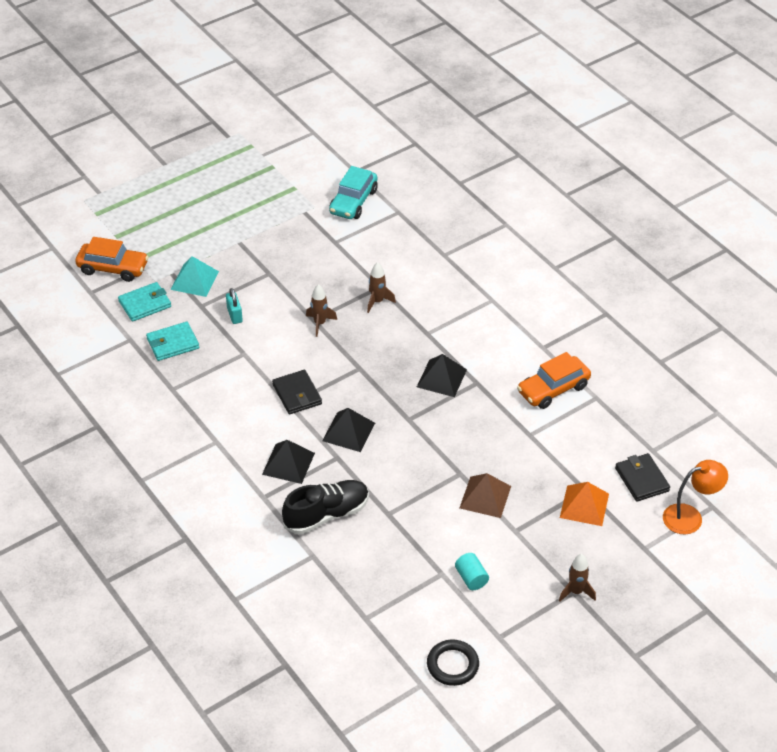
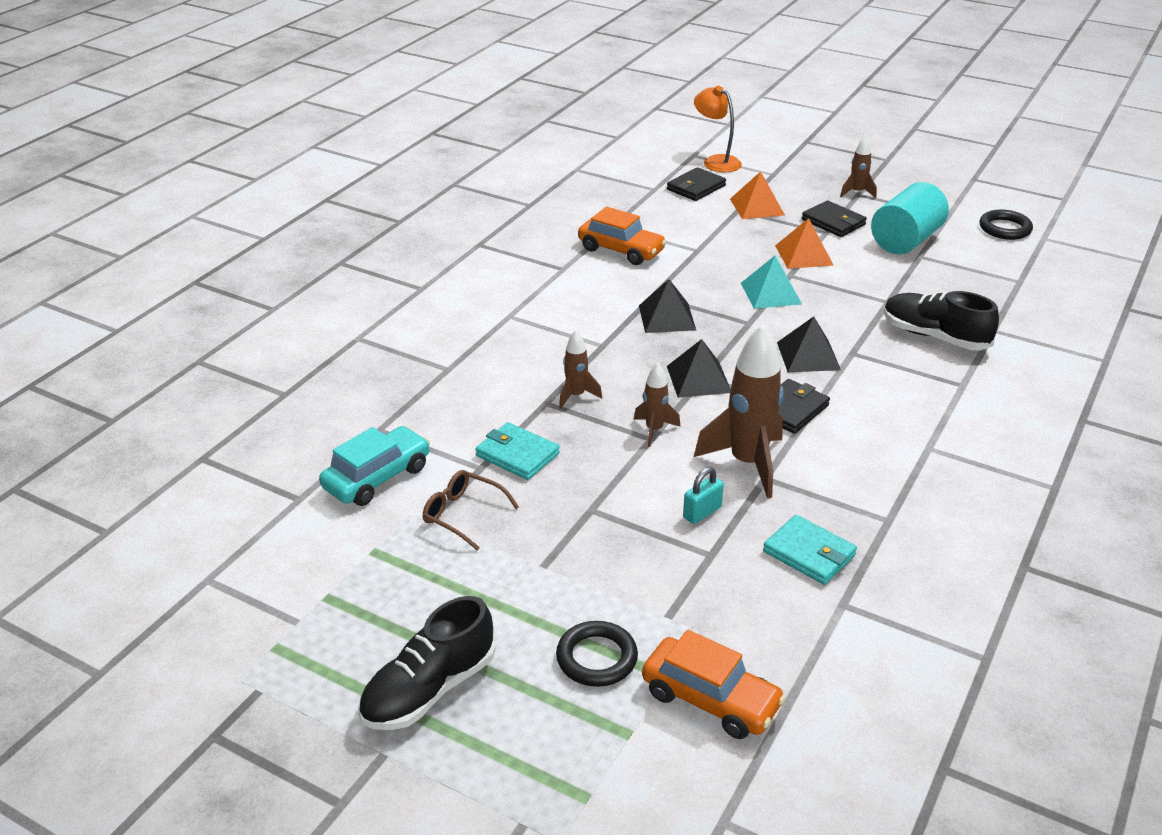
camera: 115 degrees left, 10 degrees down
(113, 268) = (710, 699): orange car -> orange car turned 135 degrees clockwise
(145, 304) = (758, 619): turquoise wallet -> turquoise wallet (517, 455)
(165, 241) = (596, 658): none -> black ring
(189, 185) = (429, 689): none -> black shoe
(194, 280) = (663, 583): turquoise pyramid -> turquoise pyramid (771, 293)
(261, 351) = (747, 463): none -> brown rocket
(288, 463) = (898, 382): black pyramid -> black pyramid (698, 379)
(299, 225) = (463, 514): none -> brown glasses
(353, 202) = (377, 477): turquoise car -> turquoise car turned 45 degrees counterclockwise
(471, 578) = (906, 241): turquoise cylinder -> turquoise cylinder, size x2.09
(485, 497) = (803, 255): brown pyramid -> orange pyramid
(529, 545) = (833, 222): none -> black wallet

